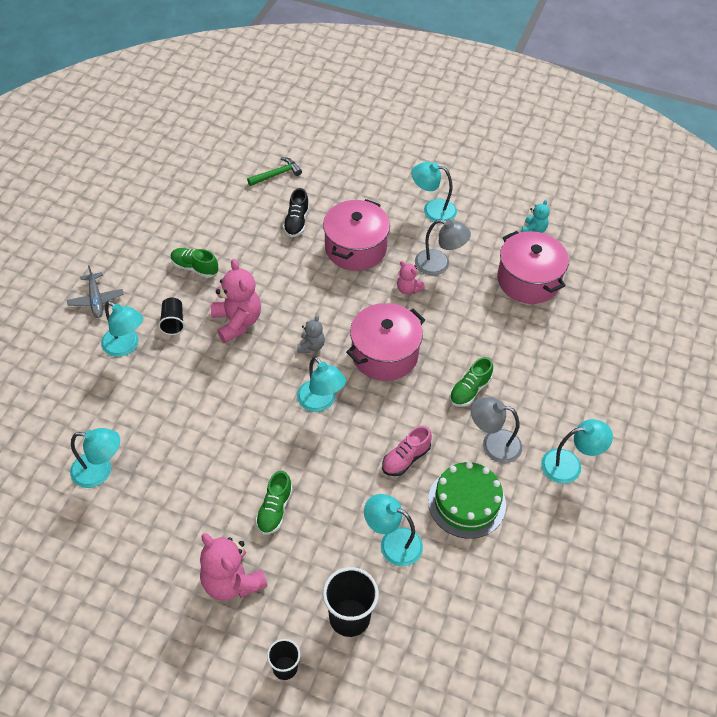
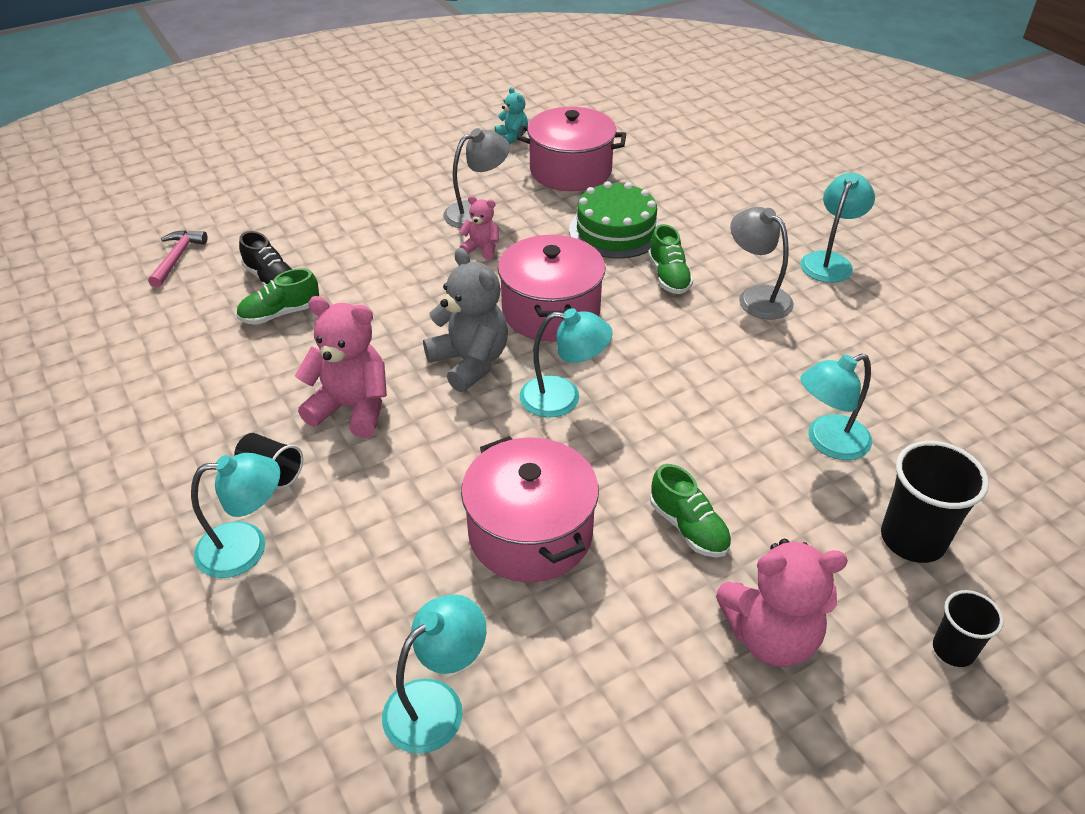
camera: 50 degrees left, 10 degrees down
(96, 300) = (119, 538): grey plane -> none
(195, 268) = (212, 403): green shoe -> green shoe (280, 314)
(277, 174) = (177, 258): green hammer -> pink hammer
(311, 346) = (470, 362): grey teddy bear -> grey teddy bear, size x1.88
(355, 248) = (374, 256): pink pot -> pink pot (530, 533)
(406, 458) = (715, 370): pink shoe -> none
(408, 289) = (481, 249): pink teddy bear -> pink teddy bear turned 150 degrees counterclockwise
(432, 210) = (398, 180): turquoise lamp -> none
(466, 502) = (818, 354): green cake -> green cake (615, 231)
(493, 444) = (756, 297): grey lamp -> grey lamp turned 90 degrees clockwise

